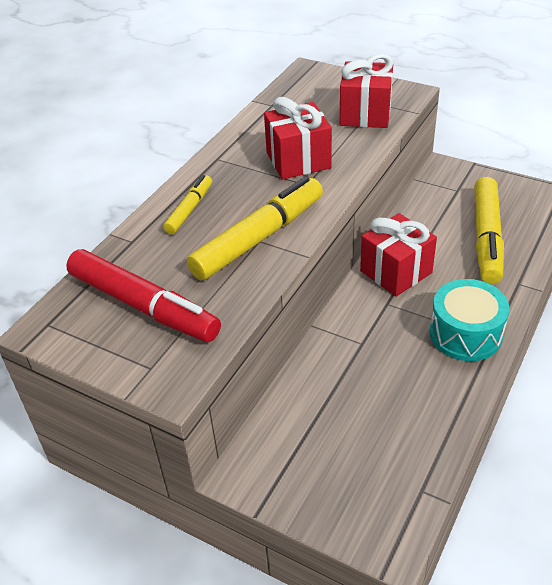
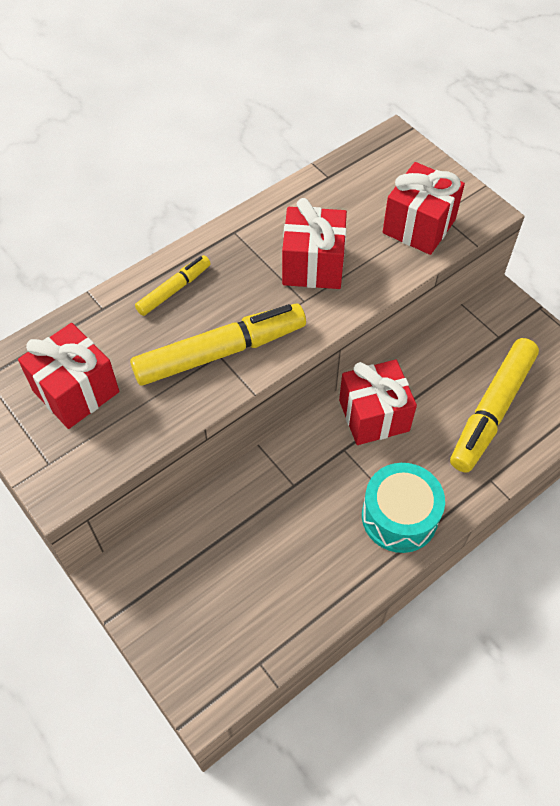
camera: 20 degrees right, 15 degrees up
(143, 306) = (76, 391): red marker -> red gift

